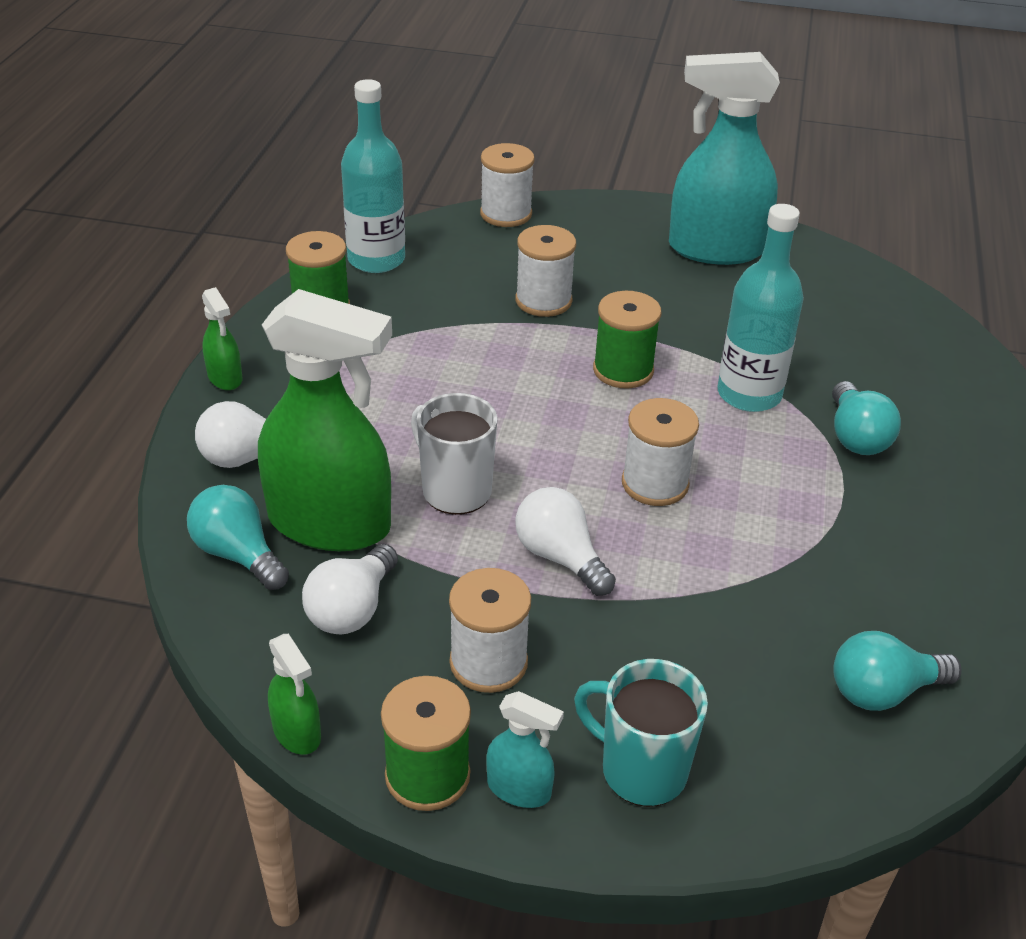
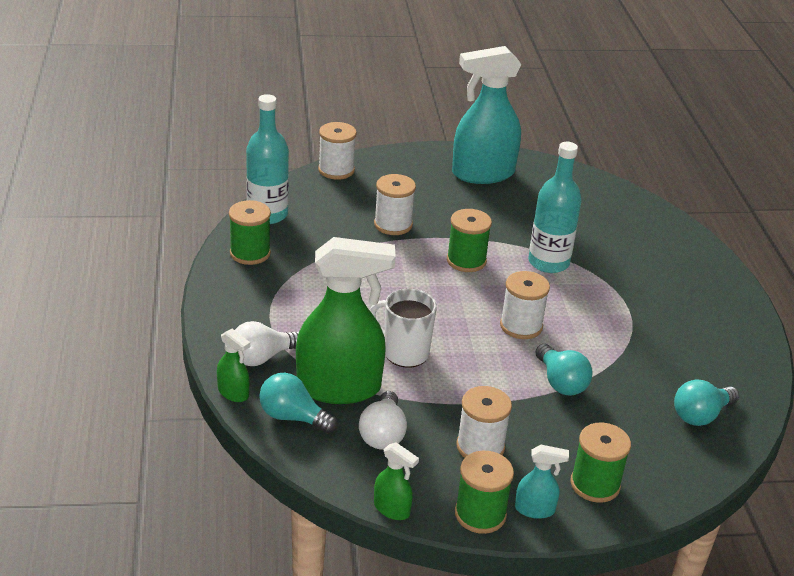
camera: 20 degrees left, 5 degrees down
(225, 378) = (214, 310): green spray bottle -> green spray bottle (233, 393)
(560, 557) = (488, 379): white light bulb -> none
(641, 770) = (595, 484): turquoise mug -> green spool
(856, 437) = (621, 277): turquoise light bulb -> turquoise light bulb (560, 382)

